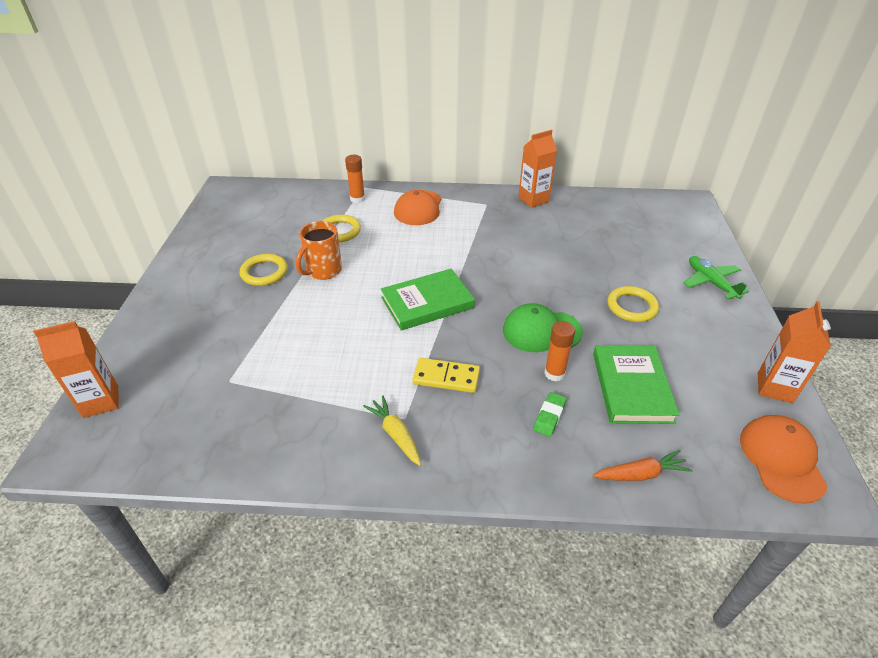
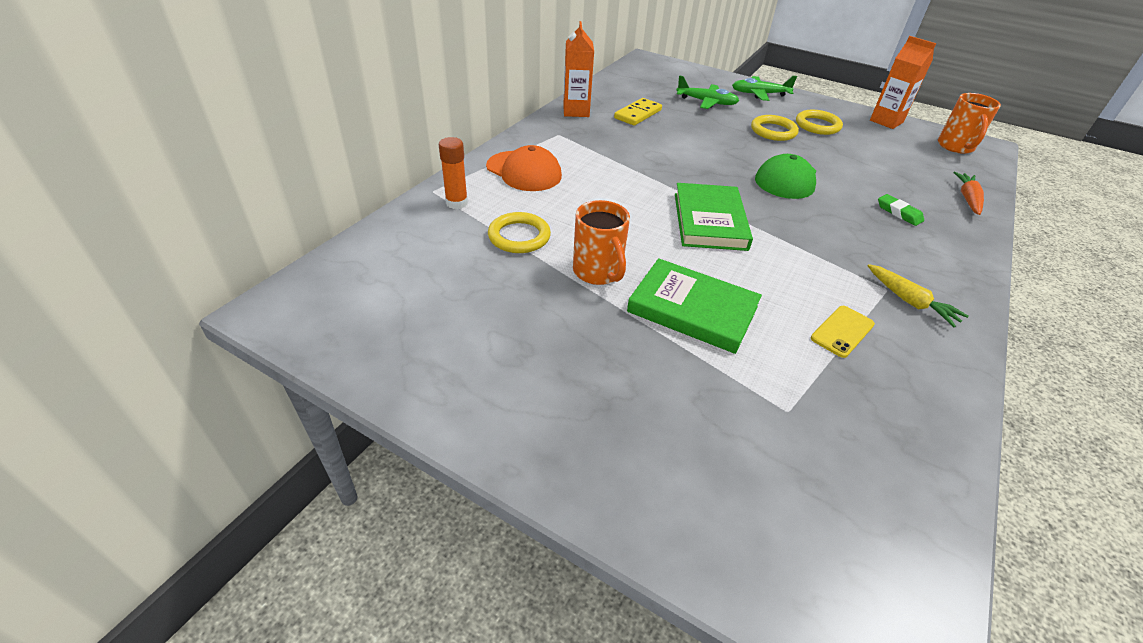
camera: 65 degrees left, 0 degrees up
(101, 401) = (789, 582): orange carton -> none
(264, 272) = (562, 323): yellow ring -> yellow ring (817, 125)
(328, 397) = (842, 331): none -> yellow phone
(395, 434) = (909, 301): yellow carrot -> yellow carrot turned 120 degrees counterclockwise
(446, 377) = (834, 247): yellow domino -> yellow domino (638, 114)
(554, 373) = (845, 192): orange glue stick -> none
(631, 387) = (872, 167): green book -> green book (692, 309)
(642, 255) = (706, 102): none -> green plane
(781, 459) = (956, 147): orange cap -> orange mug

